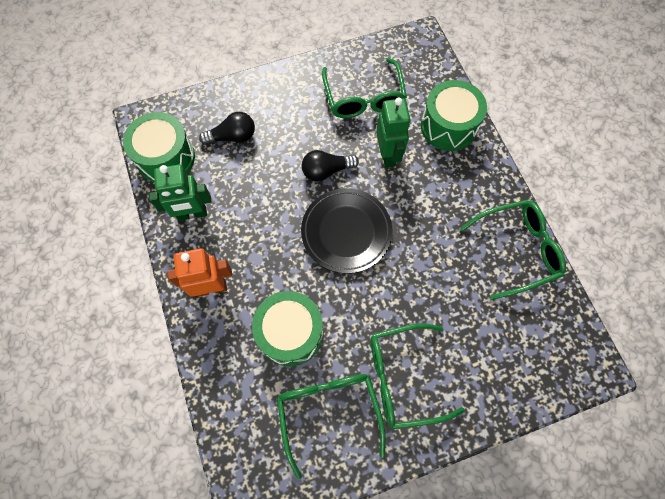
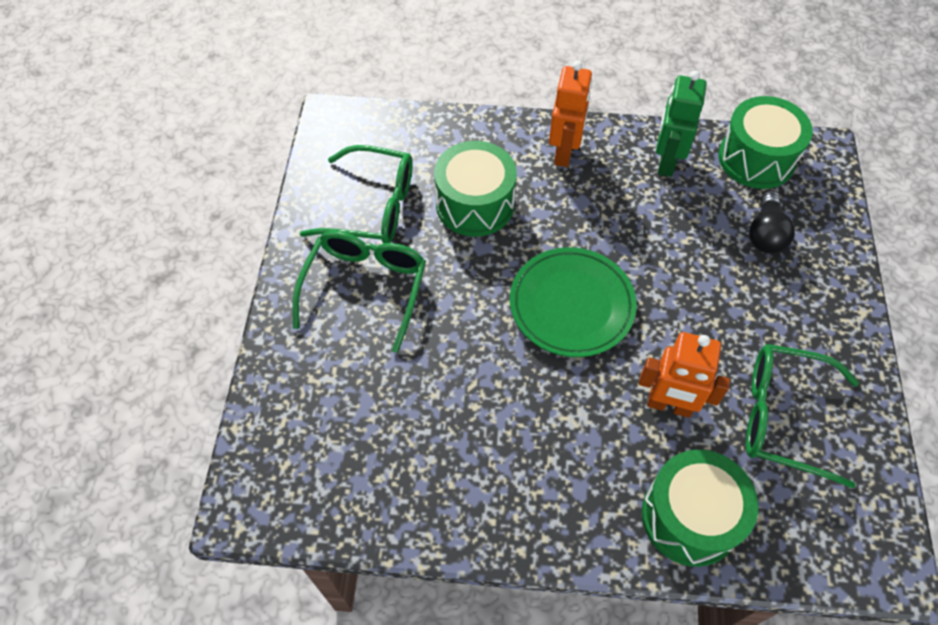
camera: 115 degrees right, 10 degrees down
(326, 171) = (672, 318): black light bulb -> none
(346, 232) = (571, 305): black plate -> green plate
(388, 155) = (669, 405): green robot -> orange robot
(517, 250) = (446, 503): green glasses -> none

